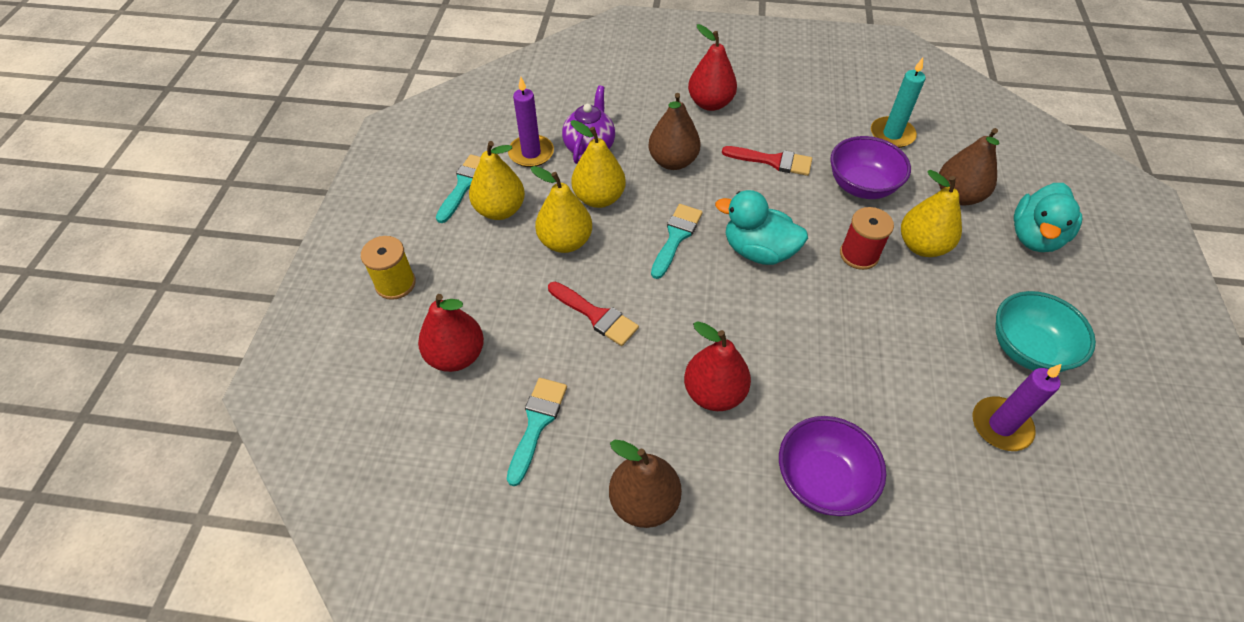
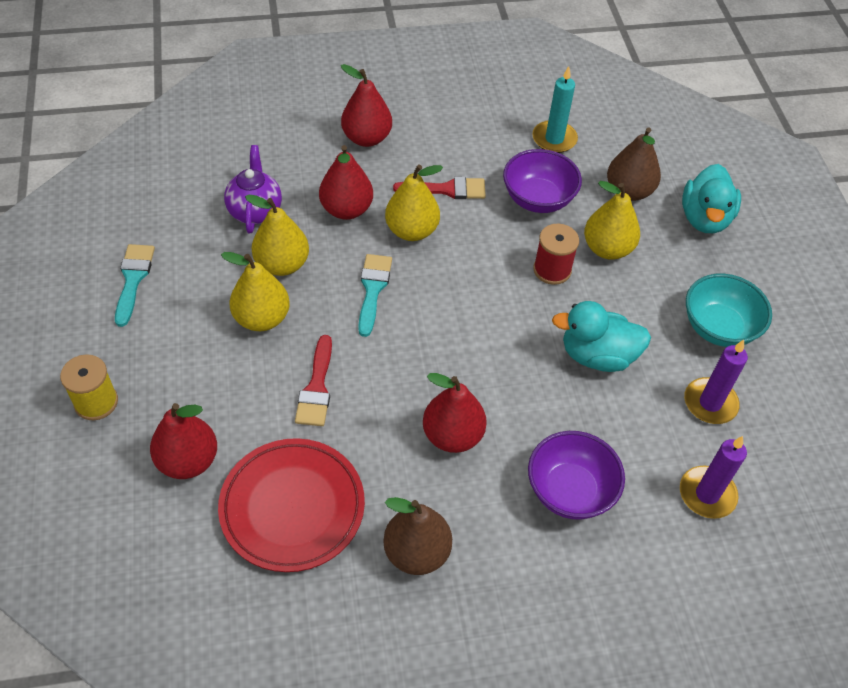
camera: 20 degrees left, 0 degrees up
(500, 210) = (181, 299): yellow pear -> yellow pear (412, 231)
(531, 153) = (194, 229): purple candle -> purple candle (707, 494)
(537, 424) = (292, 507): turquoise brush -> red plate
(595, 315) = (316, 387): red brush -> red brush turned 75 degrees clockwise
(673, 161) = (346, 209): brown pear -> red pear
(758, 251) = (456, 286): turquoise duck -> turquoise duck (597, 356)

